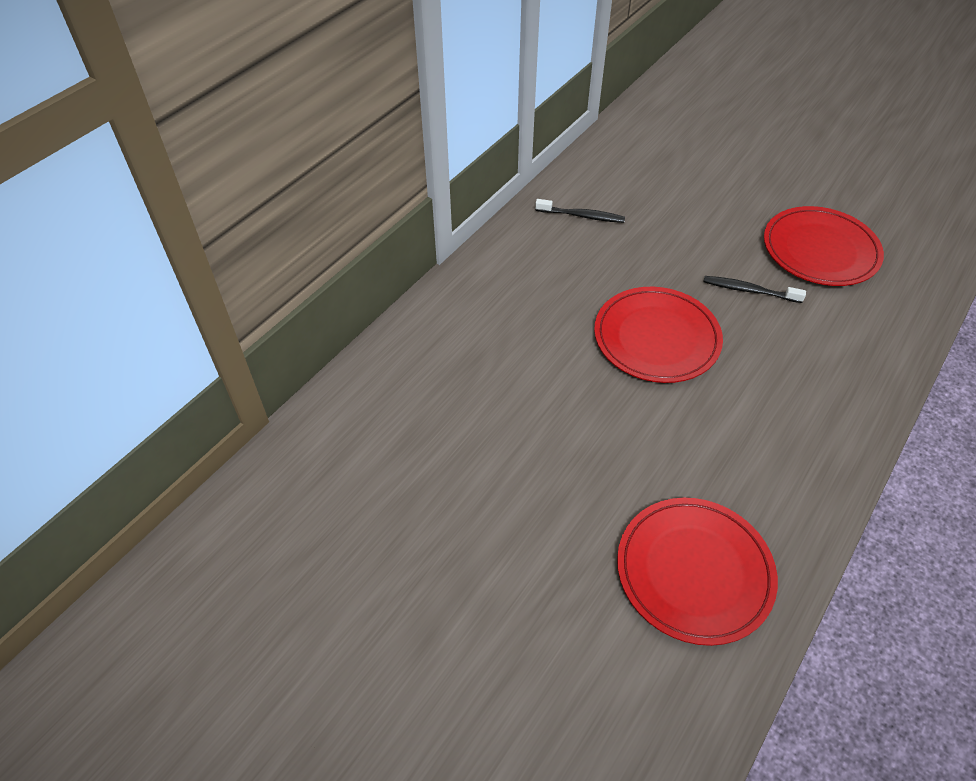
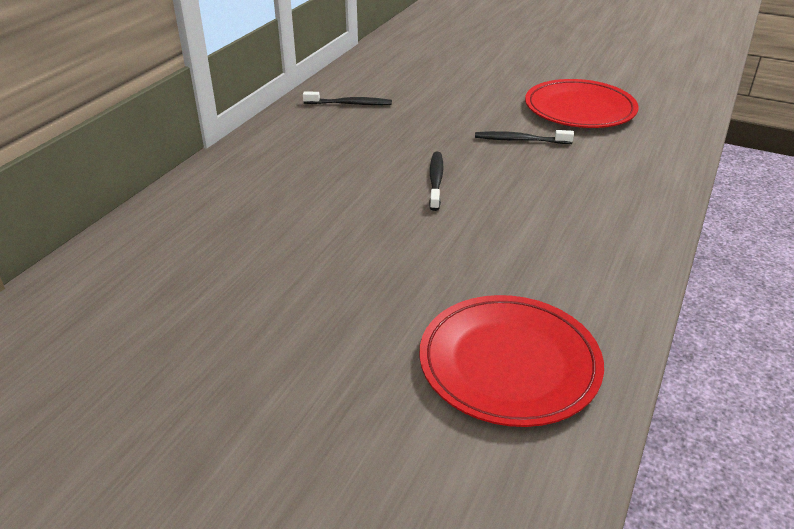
camera: 10 degrees left, 15 degrees down
(656, 338) = (435, 181): red plate -> black toothbrush

